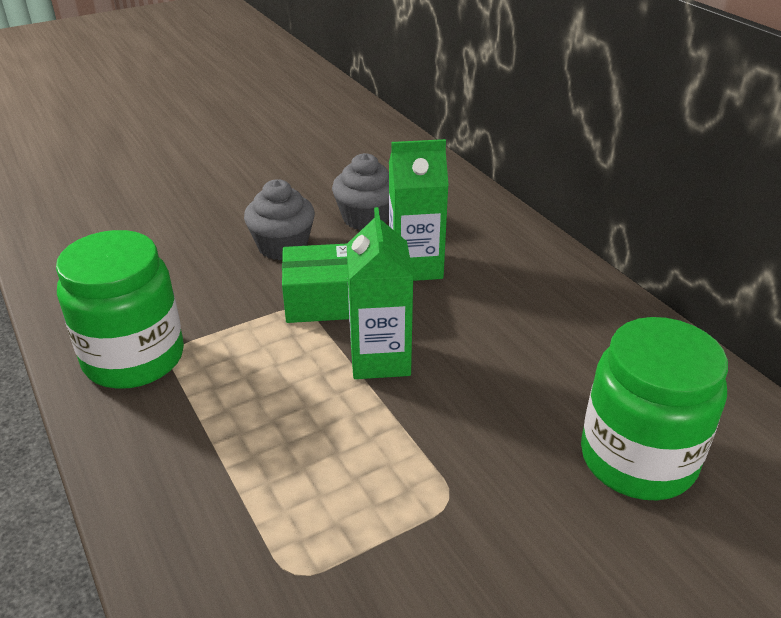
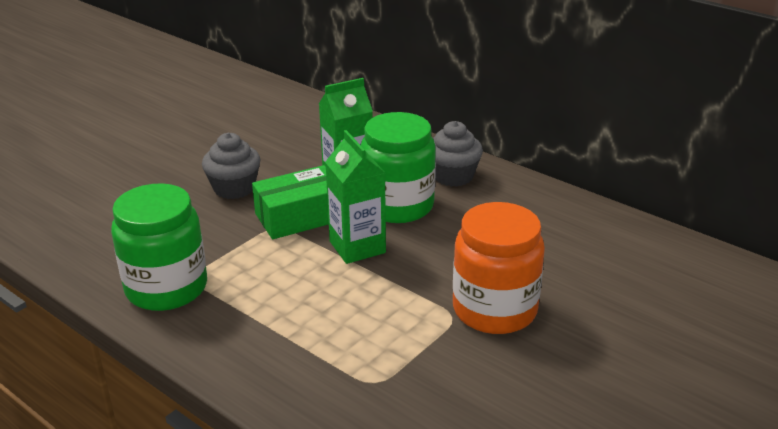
camera: 20 degrees left, 5 degrees down
(366, 218) = (289, 155): grey cupcake -> grey cupcake (453, 176)
(512, 504) = (494, 310): none -> orange jar
(637, 459) = (560, 266): green jar -> green jar (398, 206)

